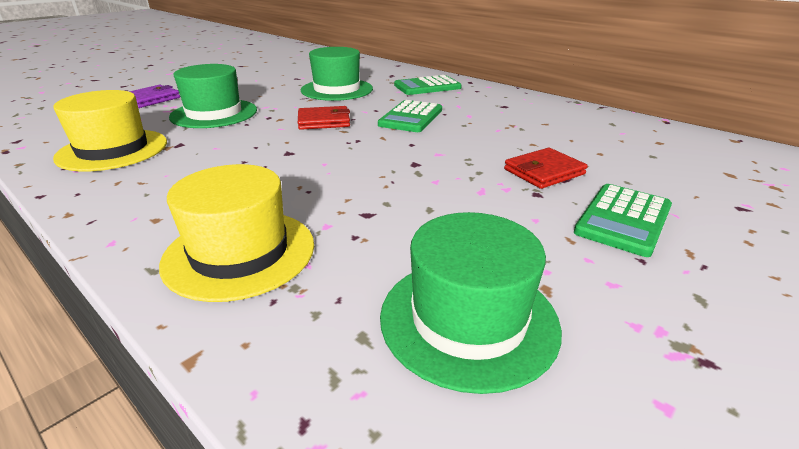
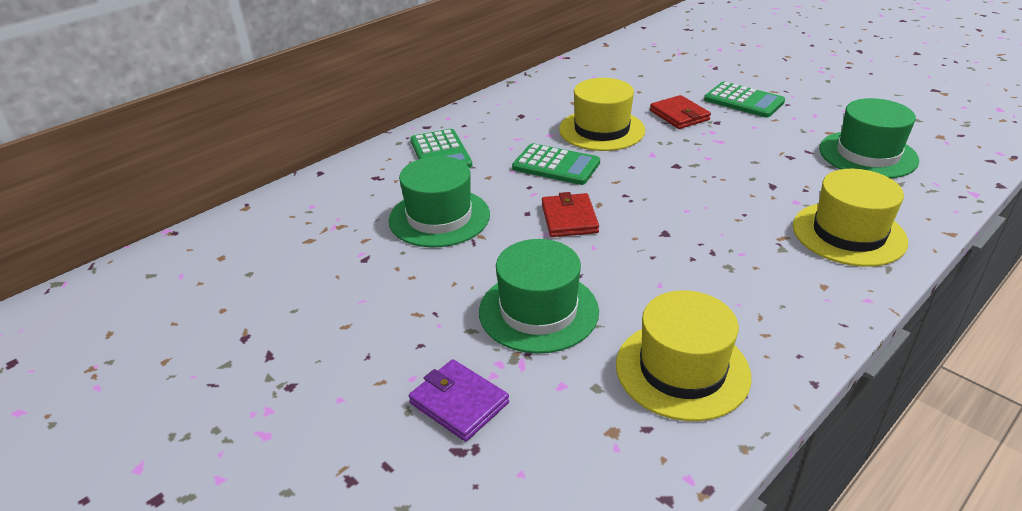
camera: 85 degrees left, 5 degrees up
(487, 134) = (601, 130): none -> yellow hat

